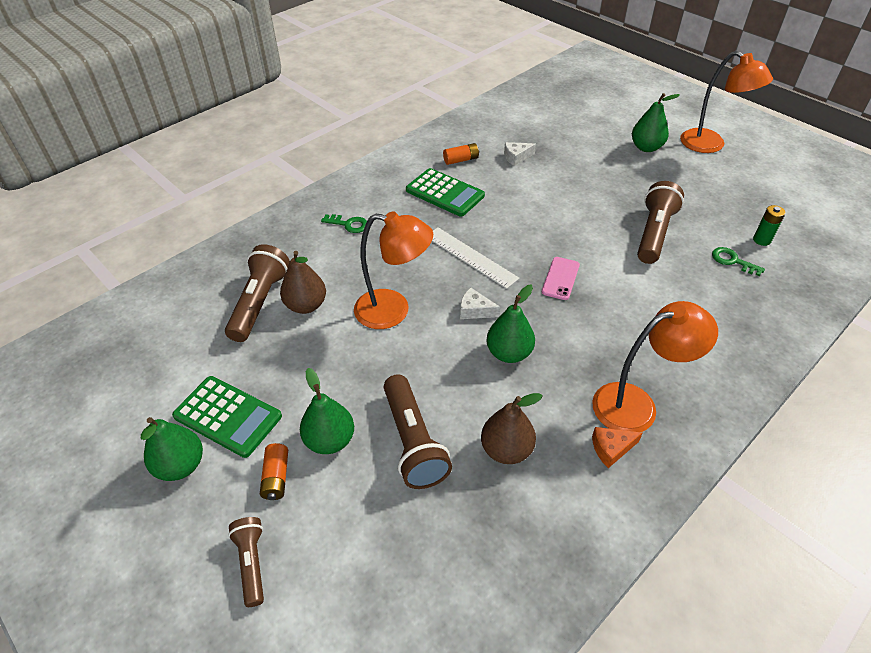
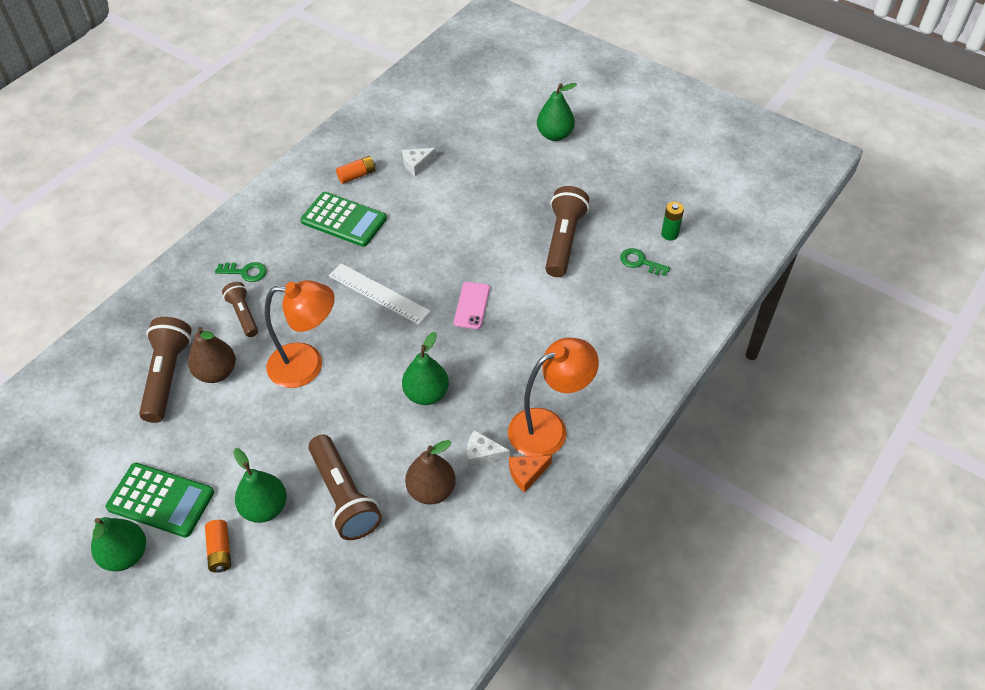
camera: 10 degrees left, 5 degrees up
(252, 563) = (213, 630): brown flashlight -> brown flashlight (243, 314)
(475, 310) = (389, 353): white cheese -> white cheese (482, 454)
(710, 145) = (622, 123): orange lamp -> none

